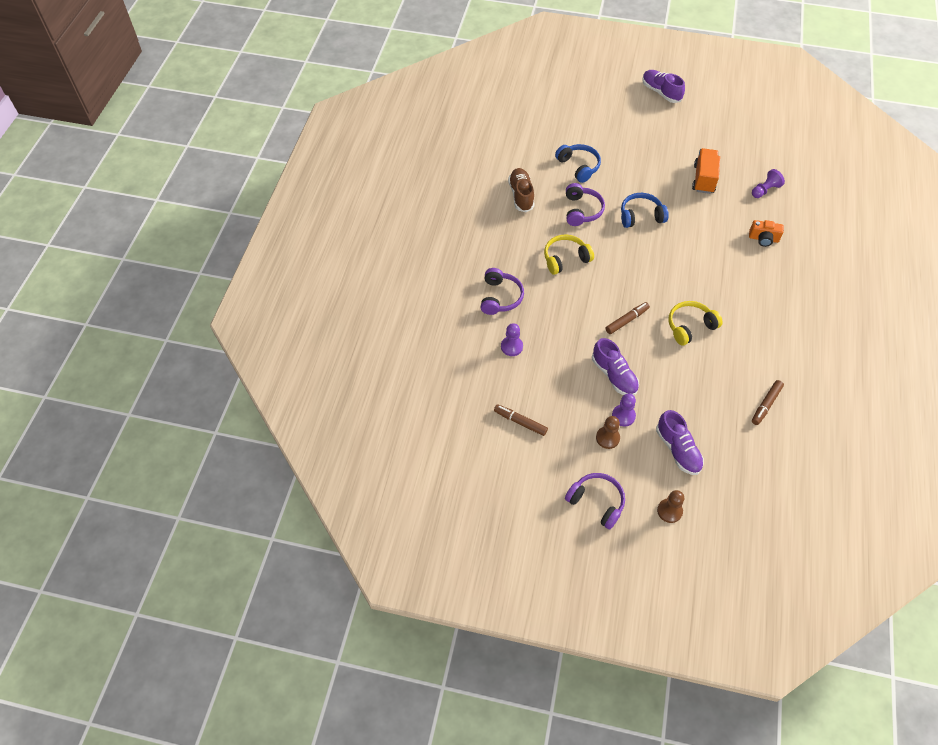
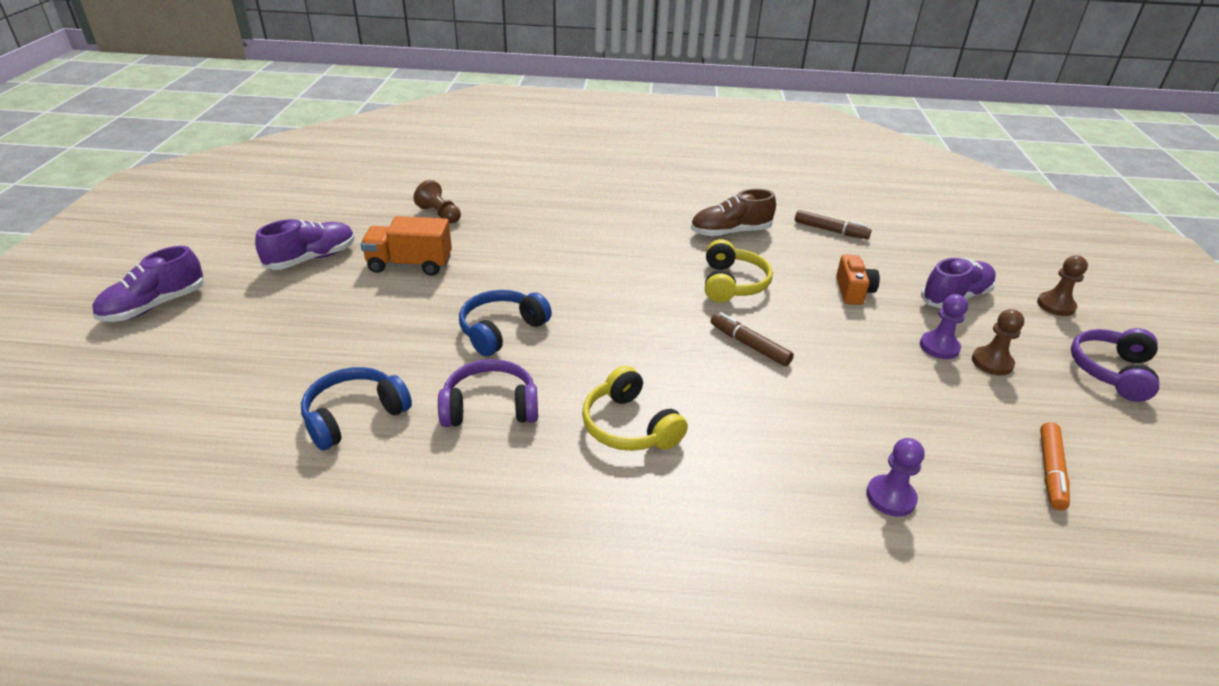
camera: 100 degrees left, 20 degrees down
(500, 297) = (770, 529): purple headphones -> none
(520, 422) = (1050, 471): brown marker -> orange marker
(521, 195) = (442, 513): brown shoe -> brown shoe (730, 232)
(614, 375) = (870, 357): purple shoe -> purple shoe (311, 259)
(641, 216) = (501, 330): blue headphones -> blue headphones turned 60 degrees clockwise
(690, 327) = (732, 283): yellow headphones -> yellow headphones turned 135 degrees counterclockwise
(763, 239) = (540, 220): orange camera -> orange camera (853, 291)
(765, 190) = (439, 214): purple pawn -> brown pawn

